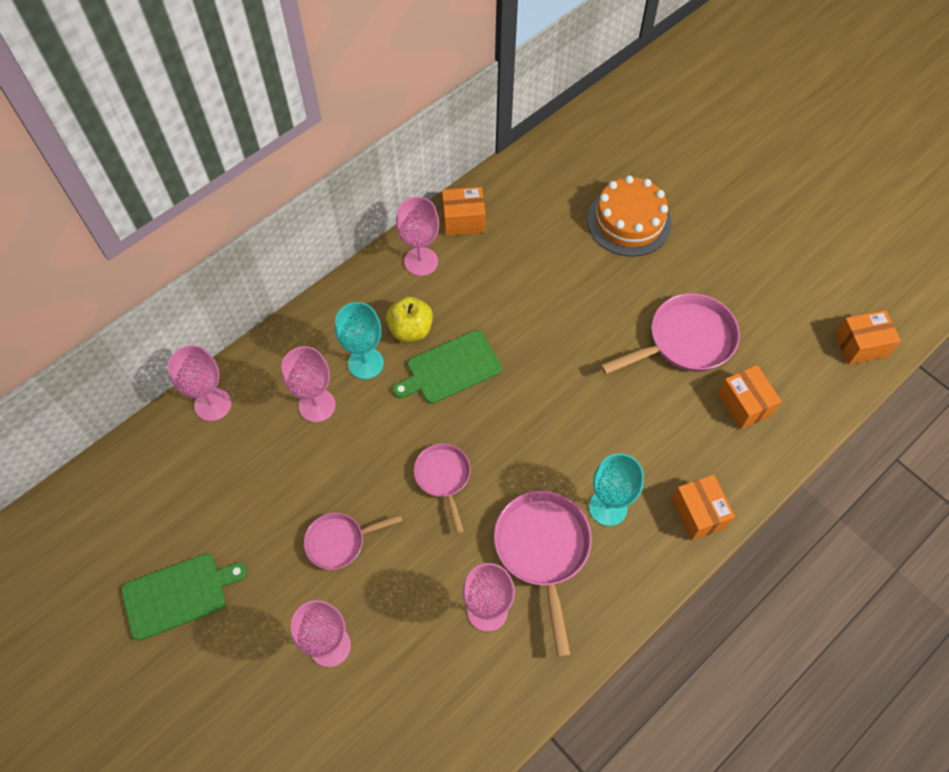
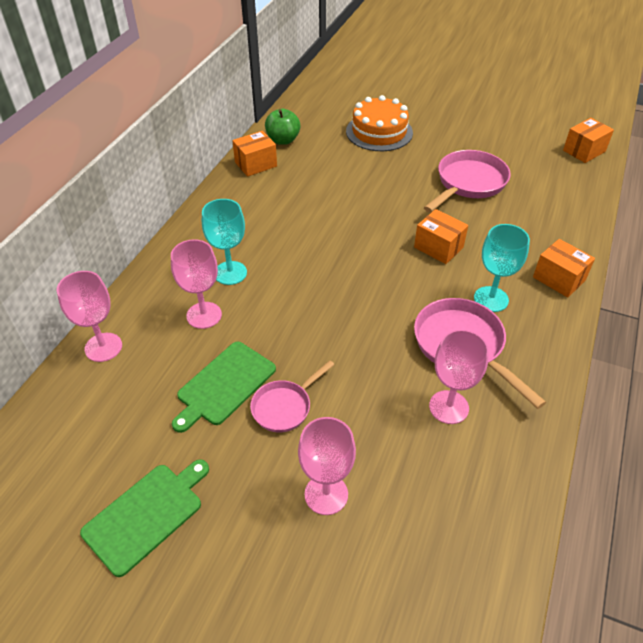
camera: 25 degrees left, 15 degrees down
(410, 329) = (255, 240): yellow apple -> none
(421, 261) = (237, 197): pink goblet -> none
(443, 478) = (347, 327): pink pan -> none
(450, 368) = (304, 254): green cutting board -> green cutting board (224, 385)
(512, 194) = (283, 140): none -> green apple
(744, 404) = (537, 205): orange box -> orange box (438, 247)

